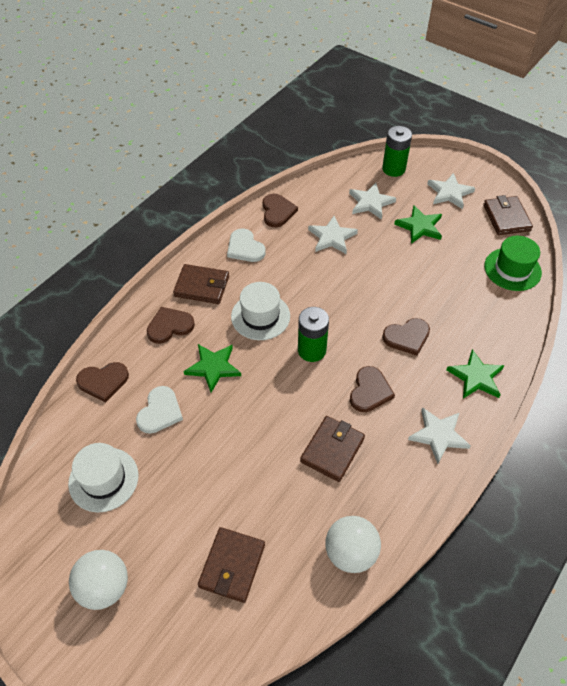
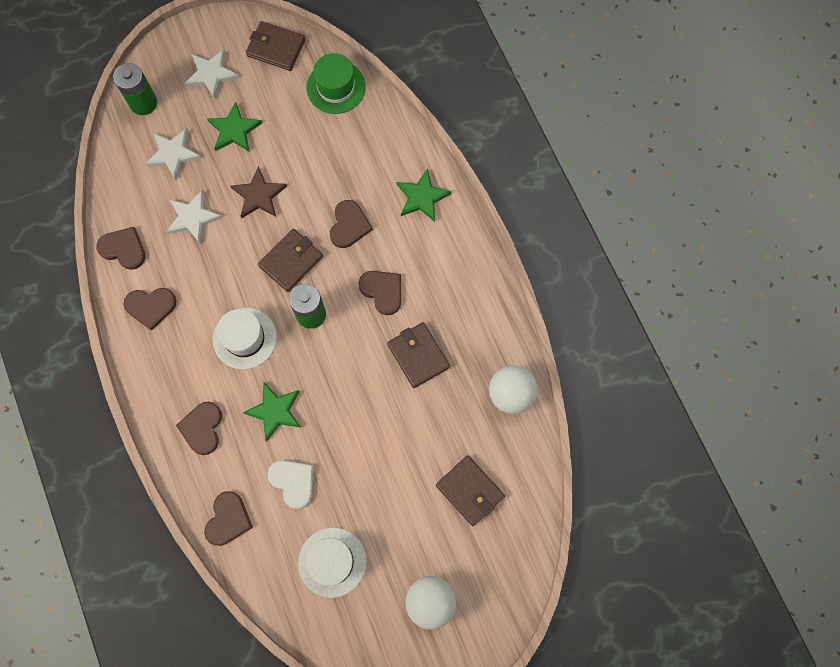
camera: 60 degrees left, 20 degrees up
(202, 286) = (172, 374): brown wallet -> brown wallet (291, 261)
(245, 248) = (151, 307): white heart -> brown heart
(382, 267) = (259, 195): none -> brown star
(438, 435) = (455, 263): white star -> none

